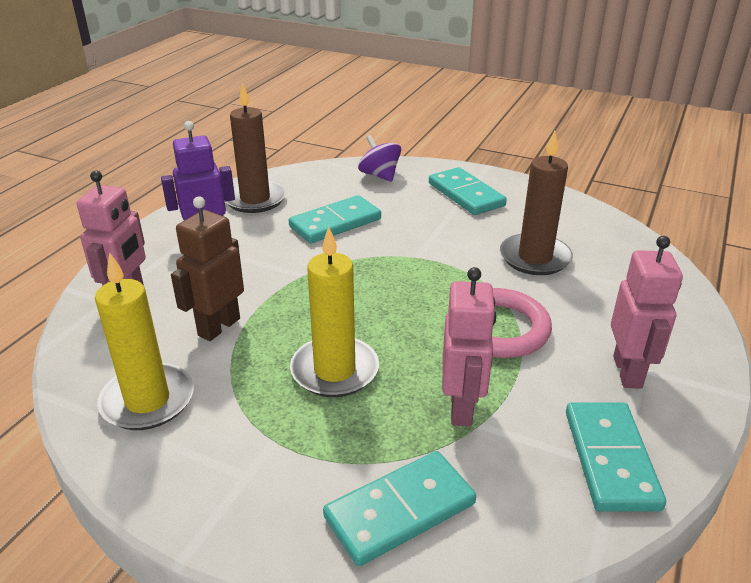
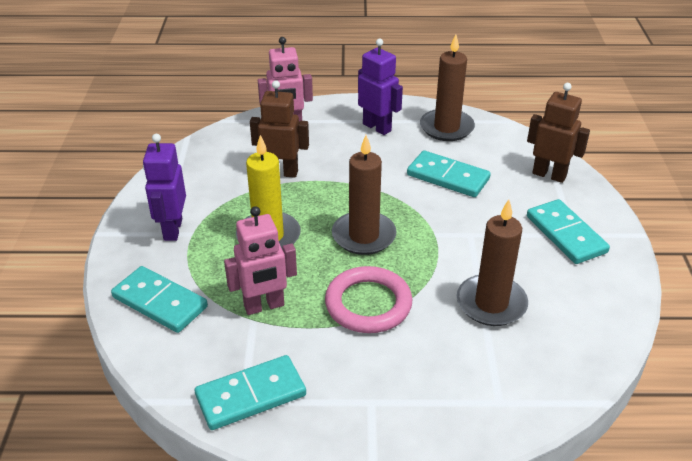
camera: 65 degrees right, 5 degrees up
(147, 400) = (200, 174): yellow candle -> none
(249, 460) = (172, 229): none -> purple robot
(379, 175) = (549, 175): purple spinning top -> brown robot
(388, 300) = (364, 236): none -> brown candle
(465, 195) = (565, 234): turquoise domino -> turquoise domino turned 60 degrees counterclockwise
(628, 372) = (359, 392): pink robot -> none

